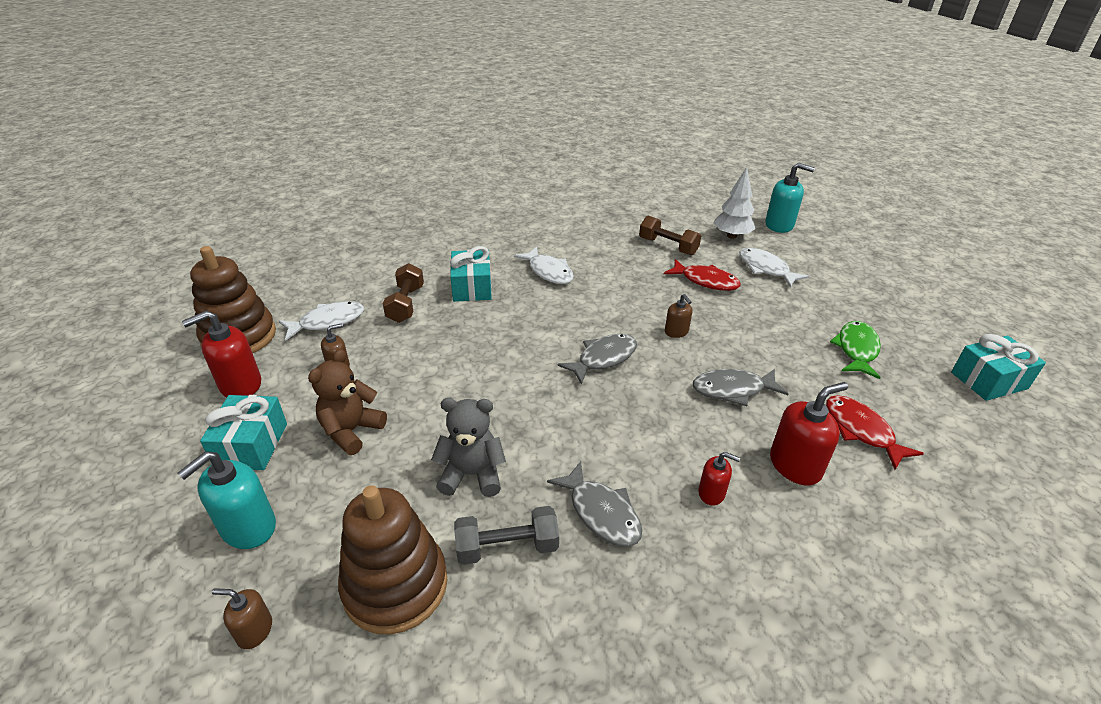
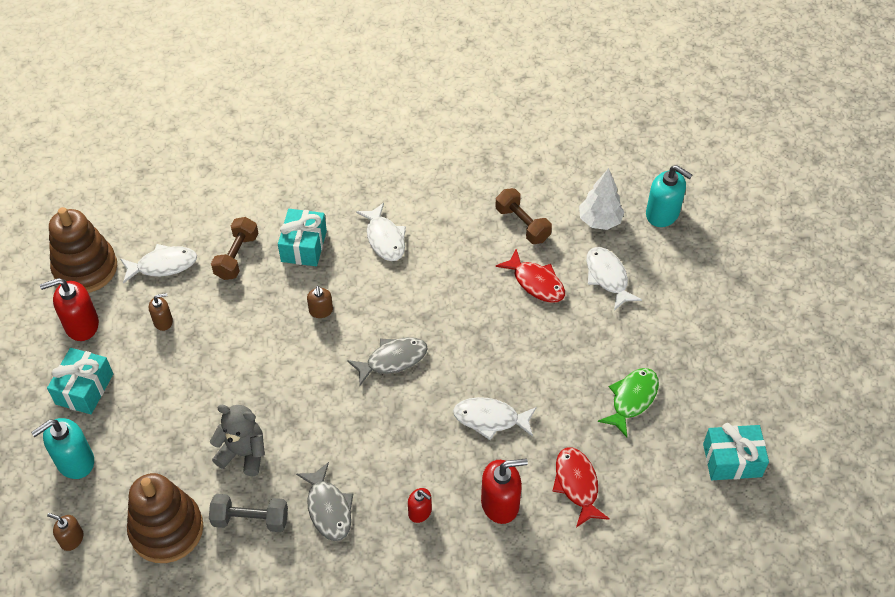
camera: 15 degrees right, 15 degrees up
(351, 431) = (161, 392): brown teddy bear -> none
(676, 332) = (473, 343): brown soap dispenser -> brown soap dispenser (321, 311)
(732, 390) = (490, 419): grey fish -> white fish

